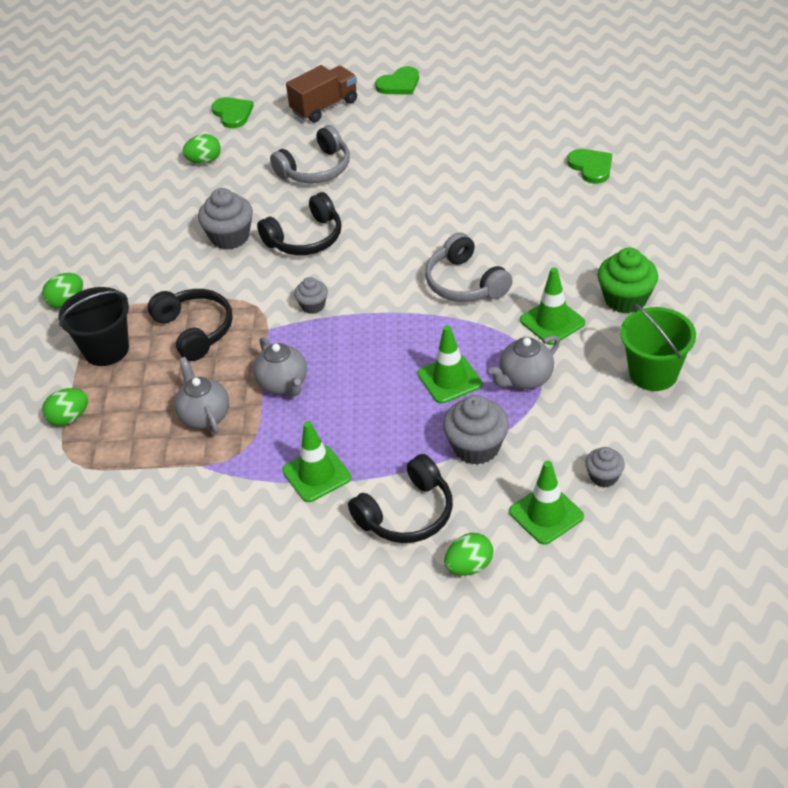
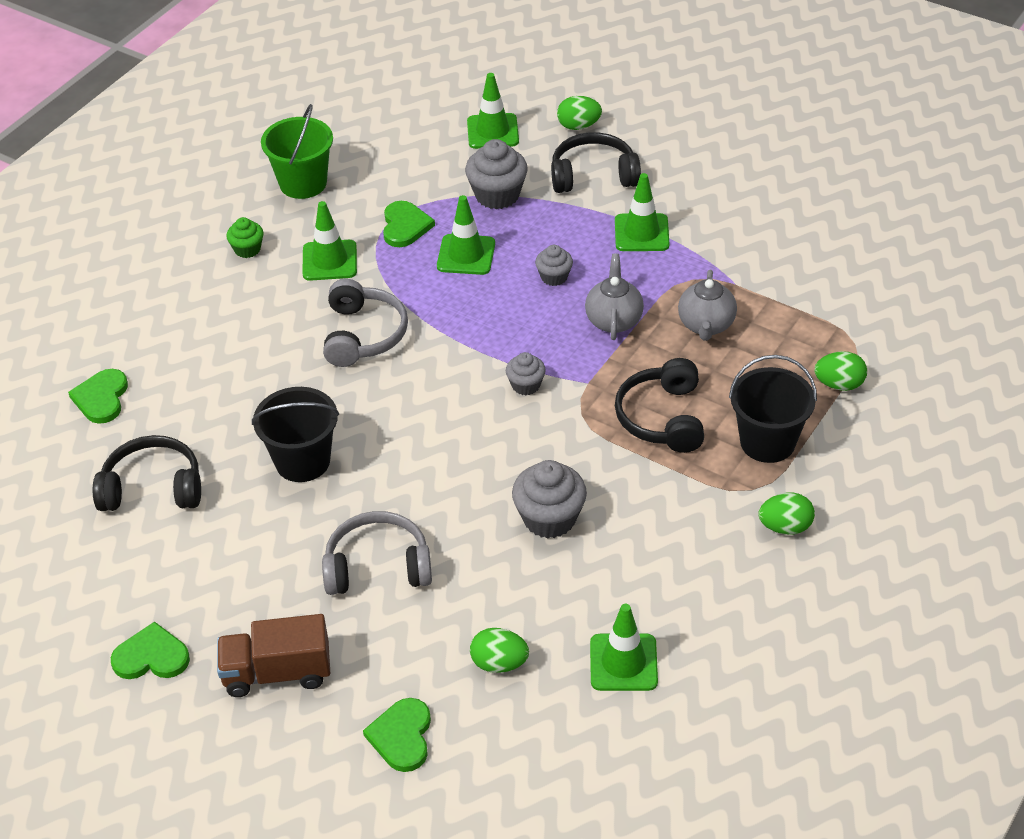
camera: 150 degrees left, 0 degrees up
(131, 191) = (623, 662): none -> green traffic cone
(305, 238) = (469, 470): black headphones -> black headphones (152, 488)
(419, 195) = (302, 461): none -> black bucket
(525, 378) = (405, 226): grey teapot -> green heart
(603, 477) = (426, 135): grey cupcake -> grey cupcake (554, 277)
(625, 299) = (247, 249): green cupcake -> green cupcake, size x0.58

